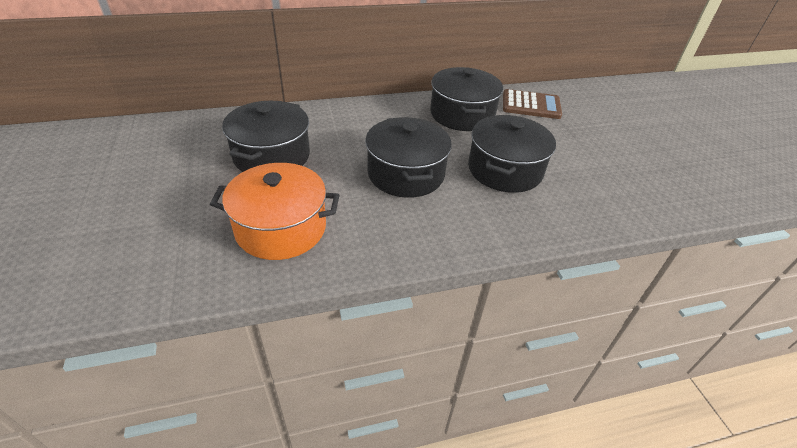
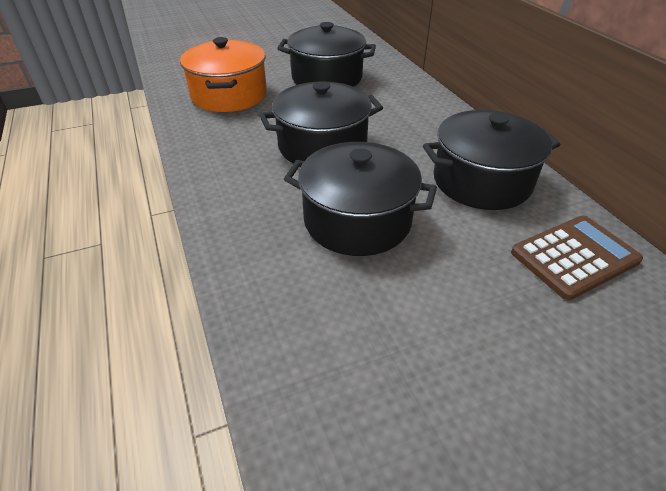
camera: 85 degrees right, 0 degrees up
(531, 105) = (574, 257): brown calculator -> brown calculator turned 120 degrees counterclockwise

